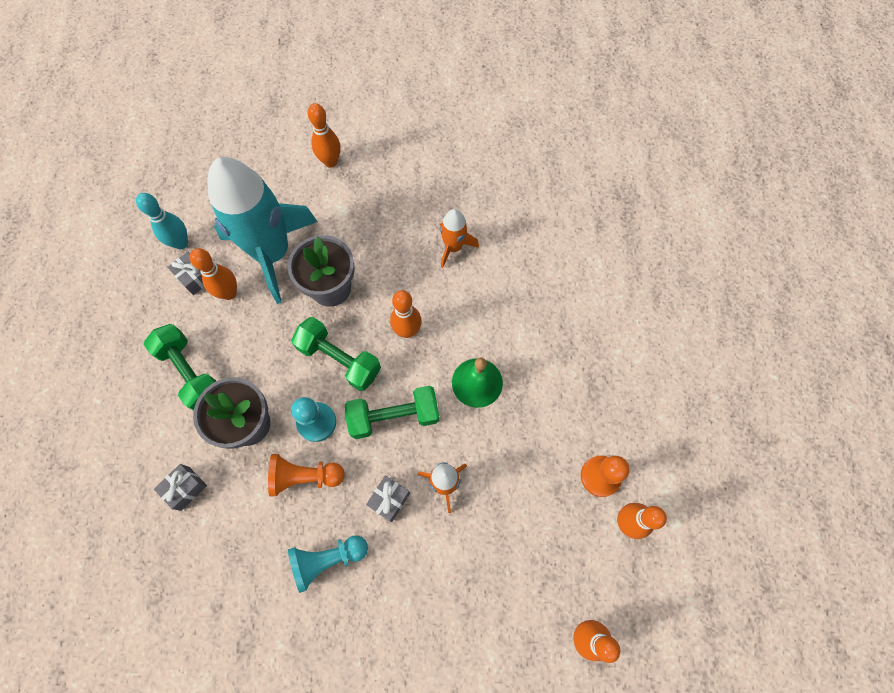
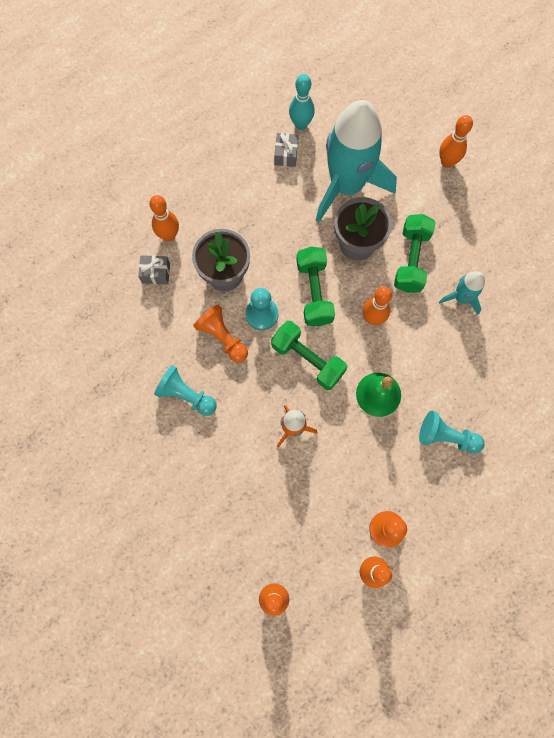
camera: 50 degrees right, 5 degrees up
(190, 372) = (225, 210): green dumbbell -> green dumbbell (411, 260)
(229, 293) = (295, 185): orange bowling pin -> orange bowling pin (169, 235)
(389, 499) = (253, 402): grey gift -> none
(453, 247) = (461, 298): orange rocket -> turquoise rocket
(560, 358) = (446, 437): none -> turquoise pawn

